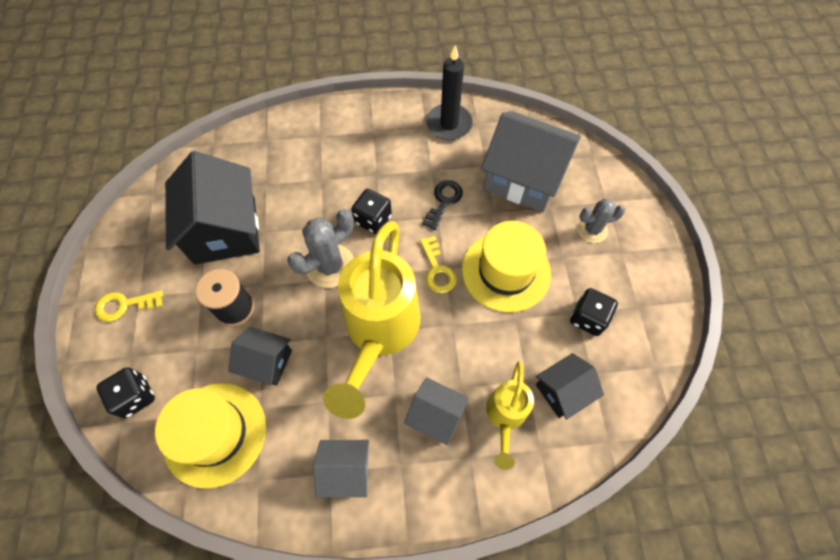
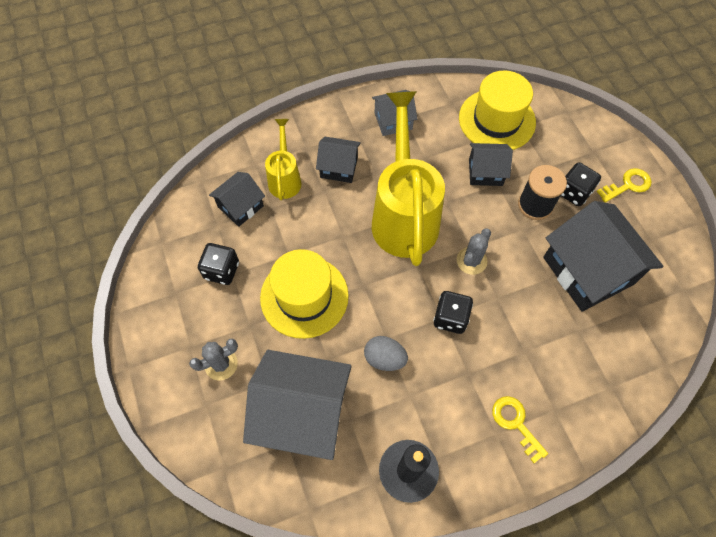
camera: 165 degrees right, 0 degrees up
(135, 396) = (569, 128): black dice -> black dice (573, 192)
(330, 266) = (471, 261): grey cactus -> grey cactus, size x0.64
(435, 415) = (339, 167): grey house -> black house
(437, 270) = (370, 281): yellow key -> yellow key (515, 423)
(443, 201) = (384, 358): black key -> grey egg

